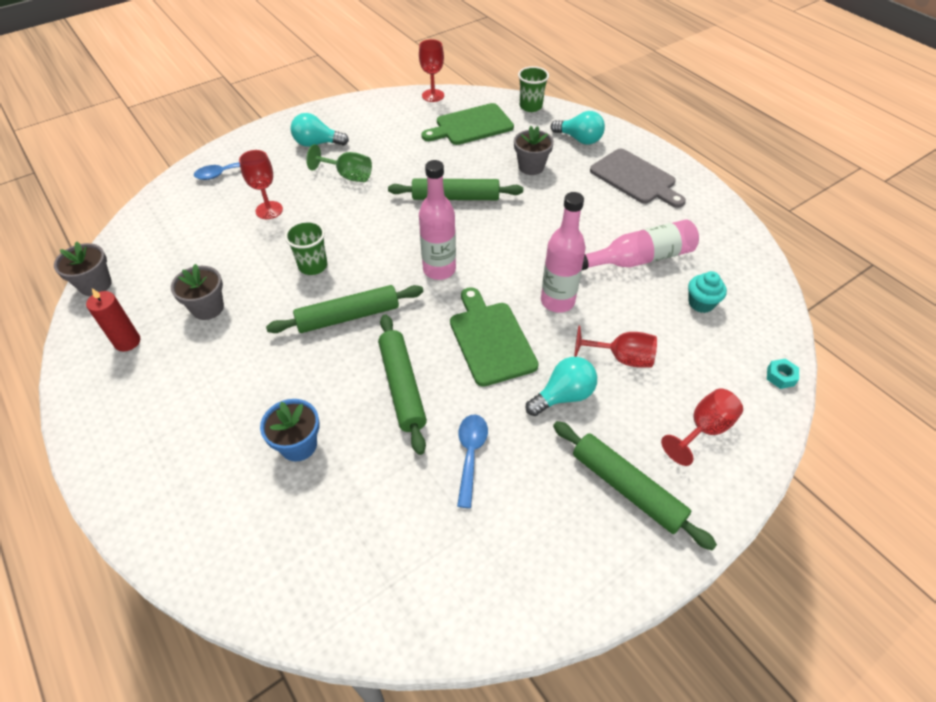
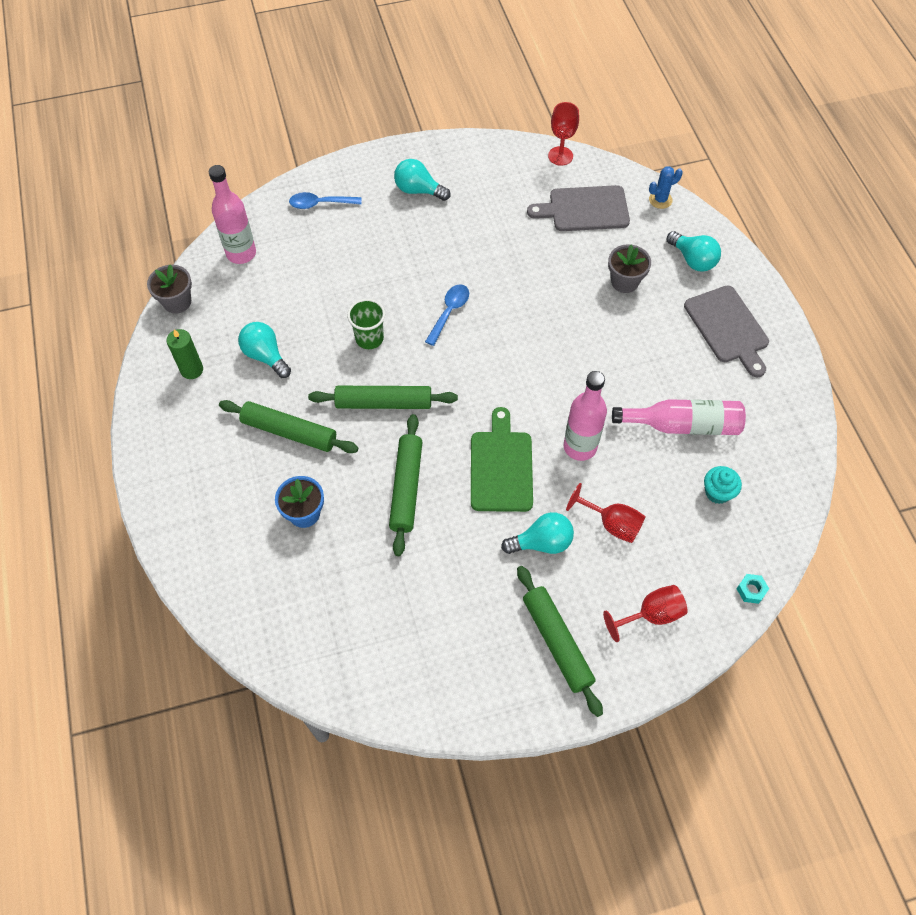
camera: 20 degrees right, 10 degrees up
(127, 342) = (192, 370): red candle -> green candle
(208, 308) = (265, 356): grey flower pot -> turquoise light bulb
(269, 210) = (348, 262): red goblet -> none
(348, 176) = (436, 241): green goblet -> none
(439, 270) = (483, 378): pink bottle -> pink bottle (241, 253)
(455, 197) = (532, 298): green rolling pin -> green rolling pin (289, 432)
(470, 455) = (440, 569): blue spoon -> blue spoon (449, 312)
(471, 126) = (584, 209): green cutting board -> grey cutting board
(530, 106) = (660, 200): green cup -> blue cactus

